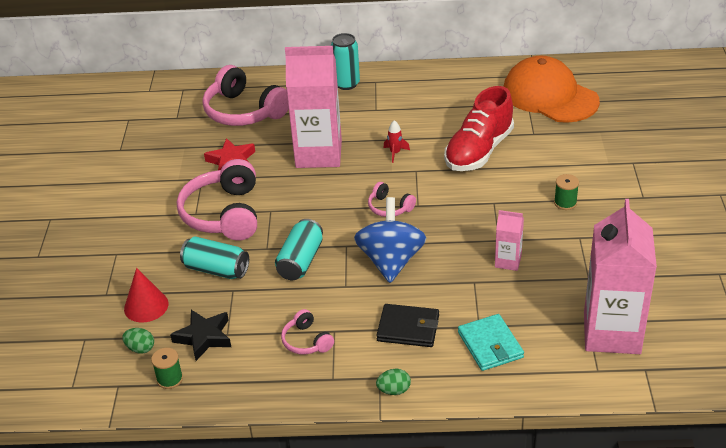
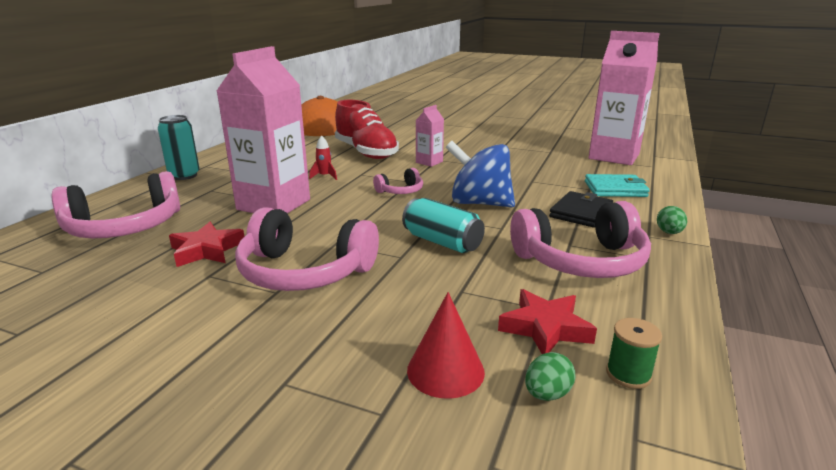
camera: 70 degrees left, 15 degrees down
(204, 337) = (545, 328): black star -> red star
(216, 269) = (411, 295): turquoise can -> none
(306, 341) = (581, 261): pink headphones -> pink headphones, size x2.05
(508, 261) = (514, 167): pink carton -> pink carton (429, 162)
(565, 203) = (461, 143): green spool -> none

